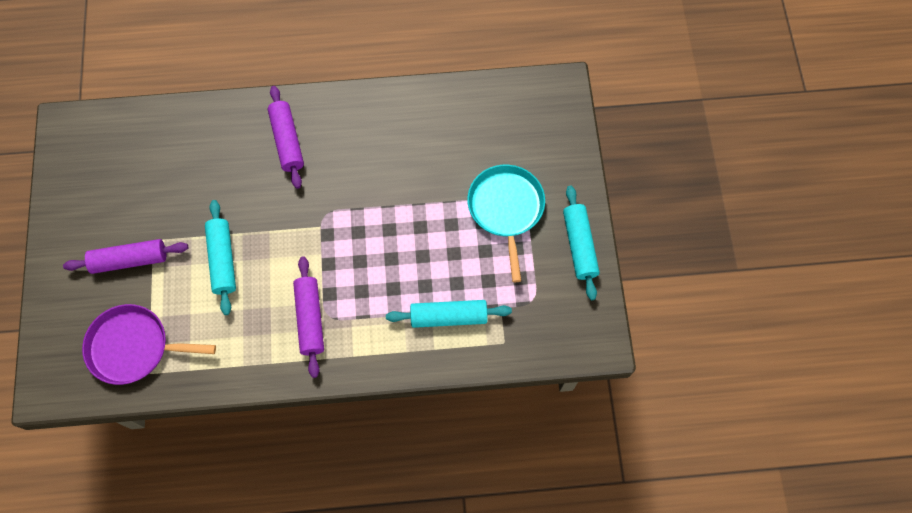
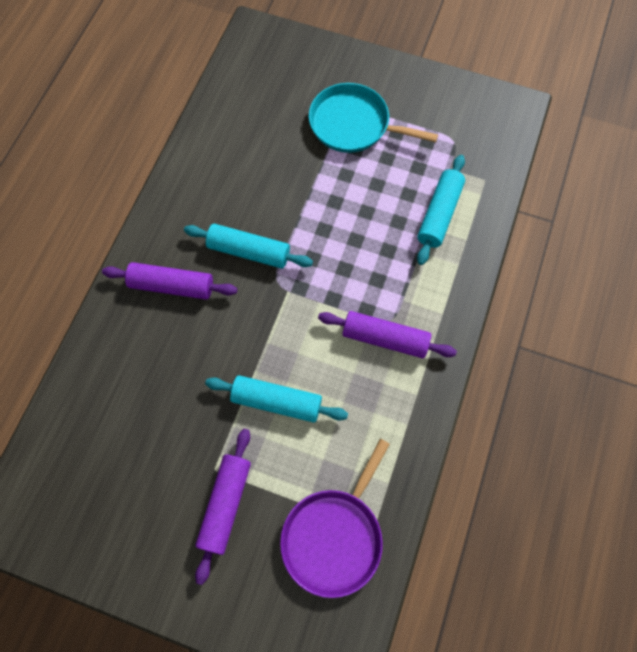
camera: 65 degrees left, 0 degrees up
(579, 245) = (418, 84): turquoise rolling pin -> turquoise rolling pin (249, 251)

